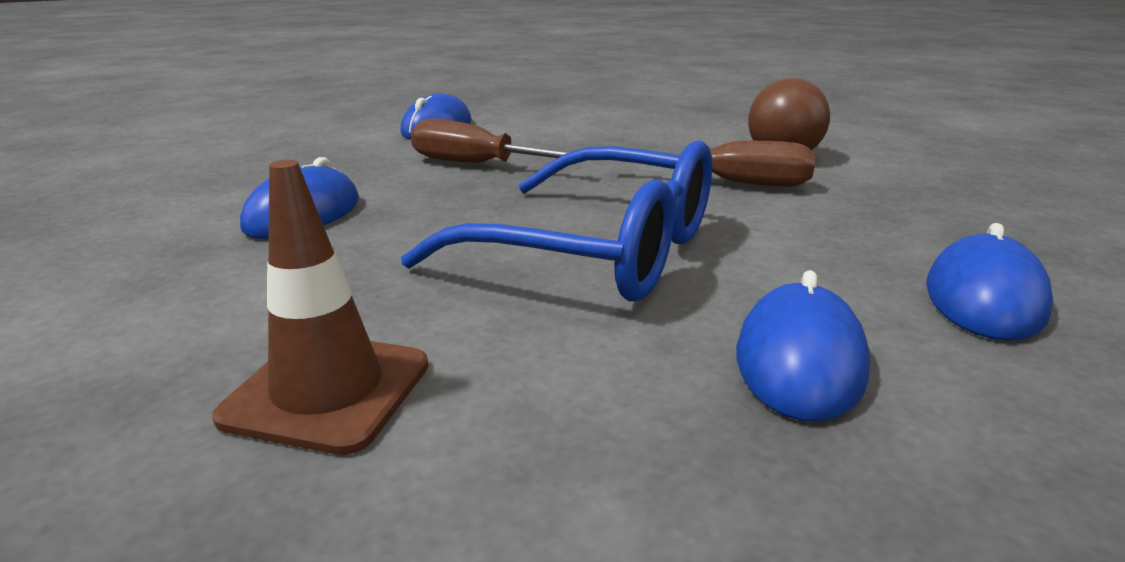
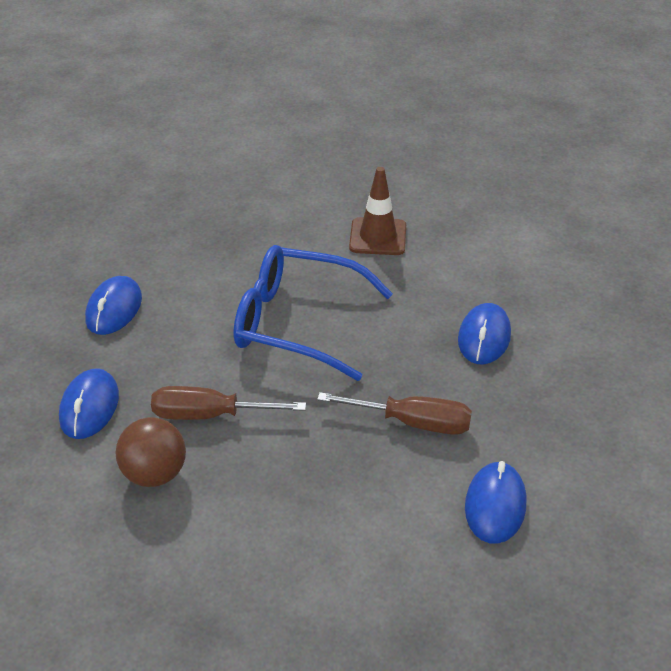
camera: 170 degrees right, 15 degrees up
(799, 361) = (212, 266): blue mouse -> blue mouse (90, 407)

